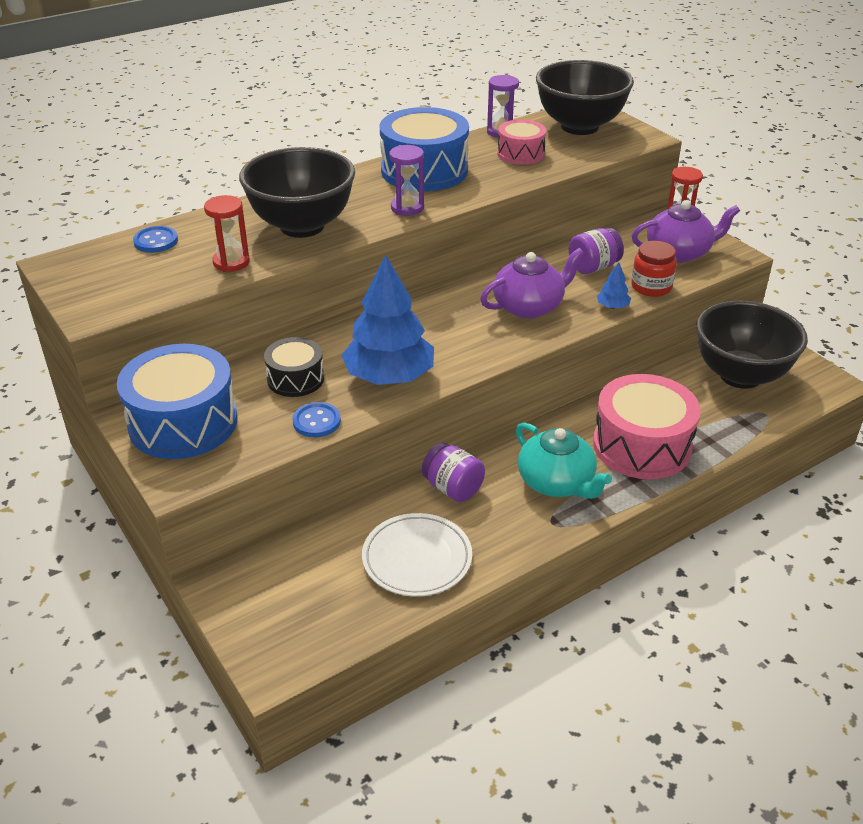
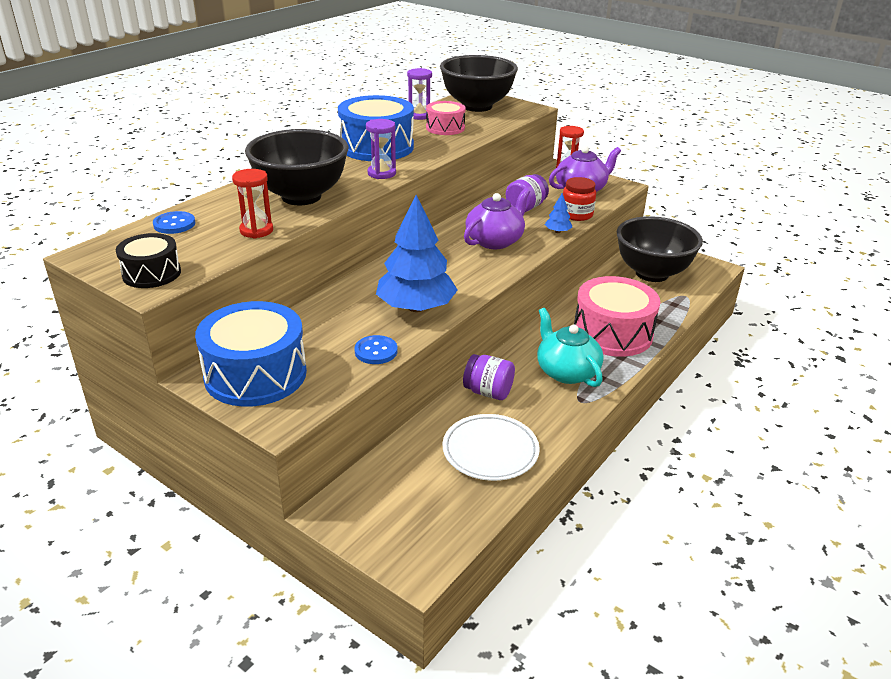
camera: 20 degrees left, 5 degrees down
(295, 379) = (337, 323): black drum -> black drum (151, 273)
(557, 483) = (566, 371): turquoise teapot -> turquoise teapot turned 150 degrees counterclockwise

